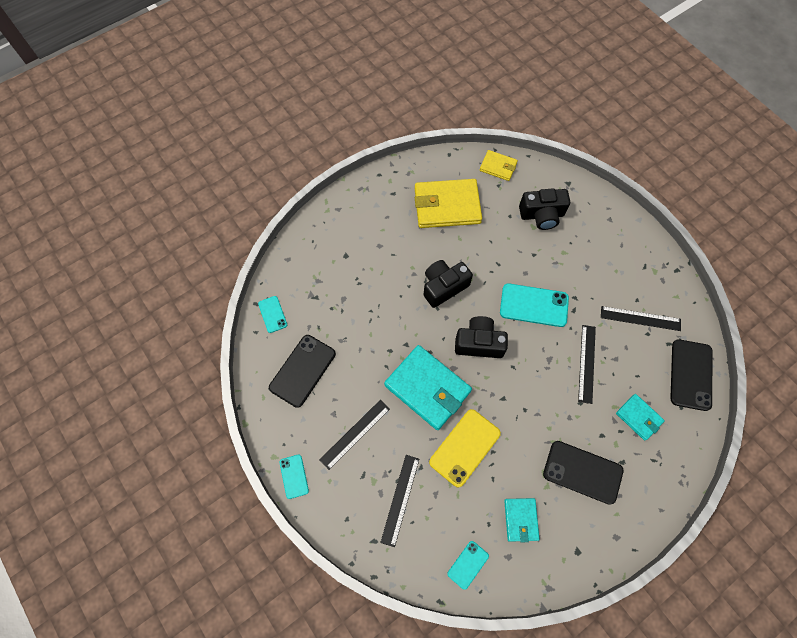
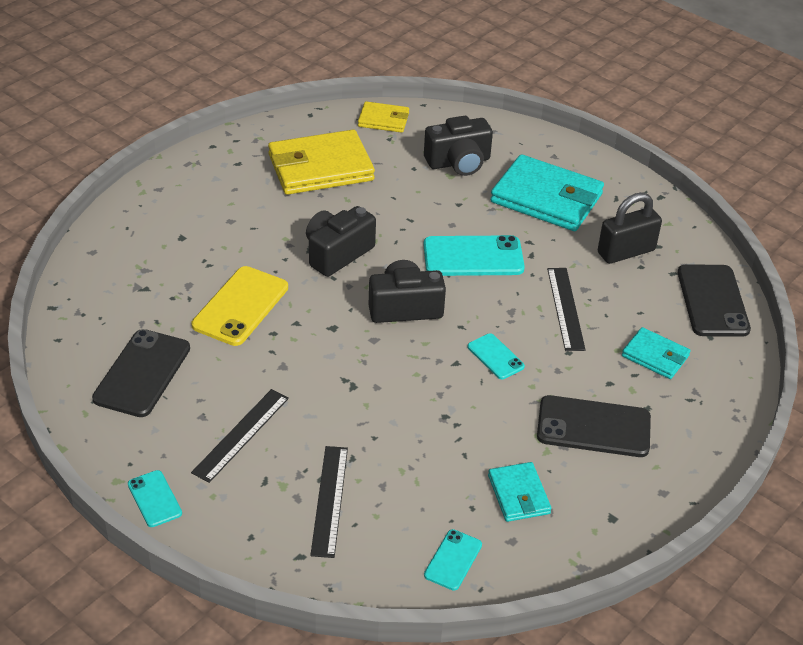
camera: 15 degrees left, 25 degrees down
(272, 314) = (81, 316): turquoise phone -> turquoise phone (495, 356)
(427, 388) = (340, 367): turquoise wallet -> turquoise wallet (546, 198)
(465, 447) = (413, 425): yellow phone -> yellow phone (241, 306)
(640, 318) = (626, 252): black ruler -> black padlock

